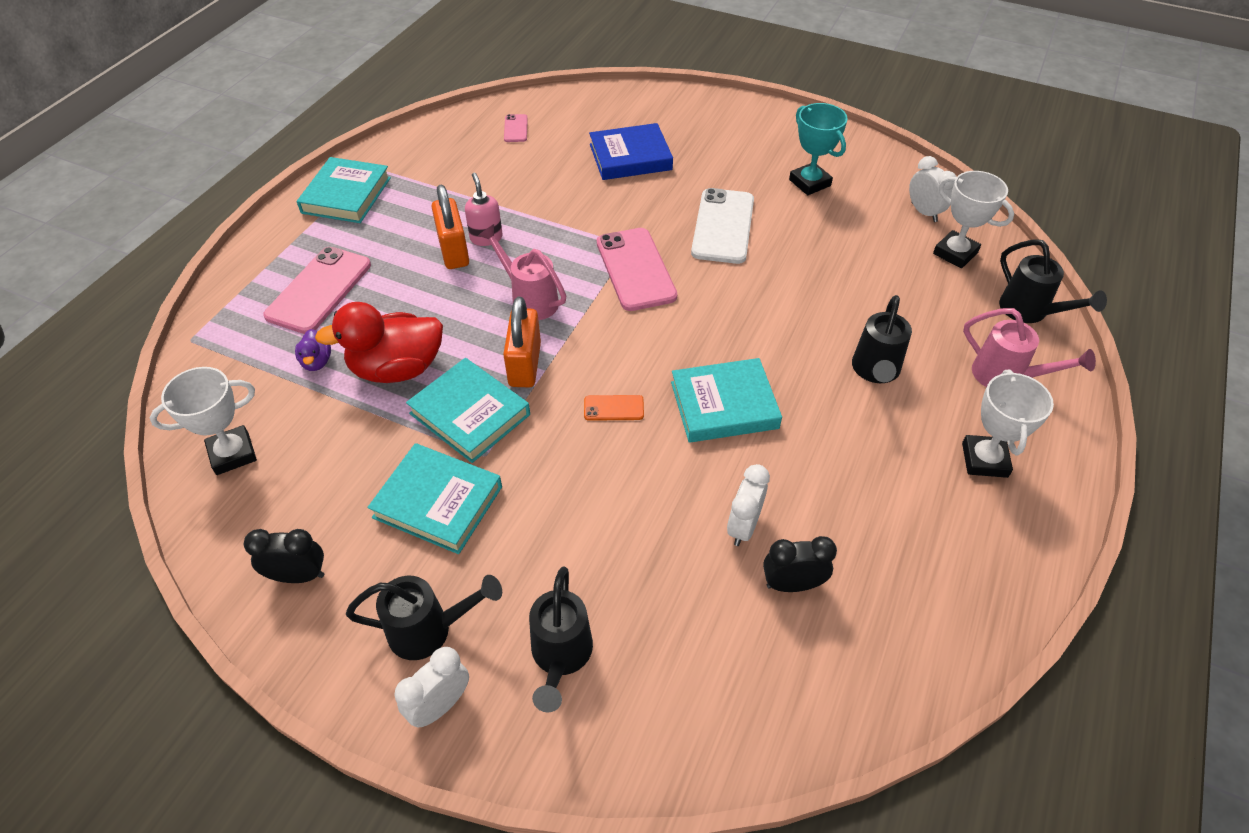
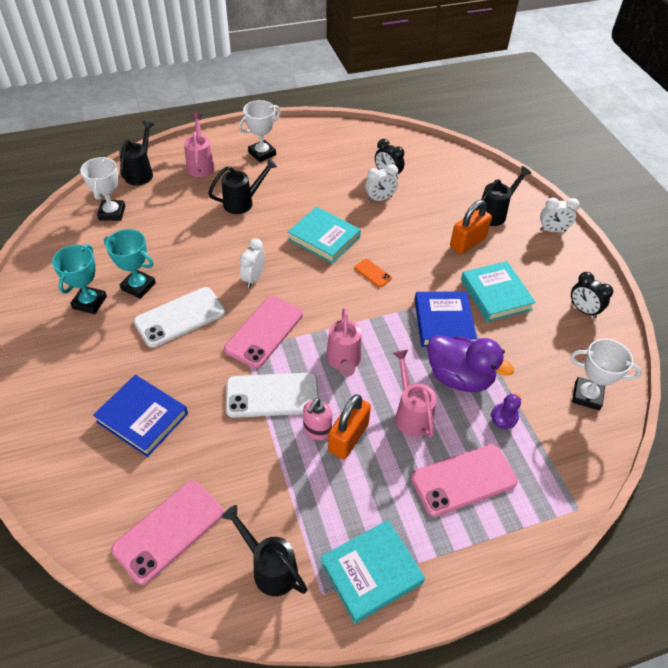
camera: 135 degrees left, 0 degrees up
(397, 369) = (459, 377): red duck -> purple duck
(415, 304) = (411, 414): none -> pink watering can
(429, 630) = (538, 253): black watering can -> black watering can (270, 568)
(470, 414) = (443, 322): turquoise book -> blue book
(515, 128) = (169, 531): pink phone -> pink phone, size x2.12
(525, 364) = (389, 326): orange padlock -> orange padlock (467, 242)
(556, 233) = (272, 395): none -> white phone
(800, 220) = (138, 286): none -> turquoise trophy
(924, 212) = (79, 239): white clock -> white clock (253, 278)

